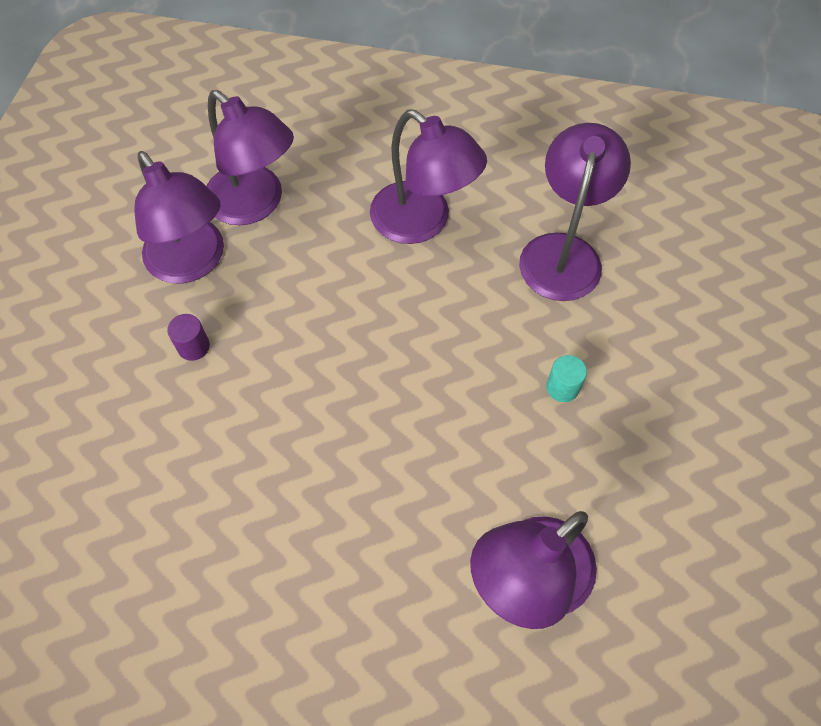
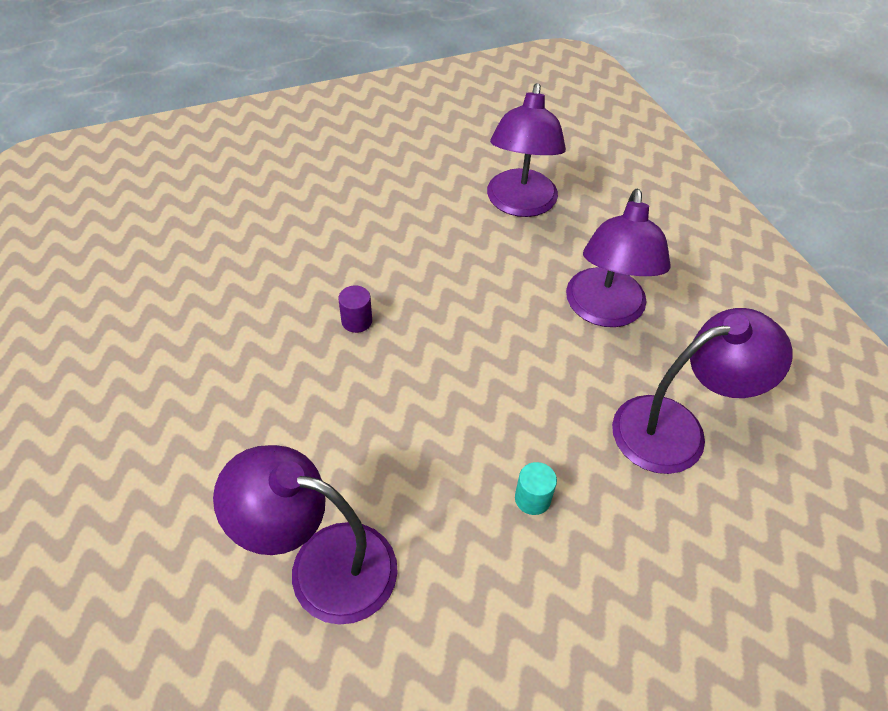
camera: 55 degrees right, 10 degrees down
(192, 263) = (439, 199): purple lamp -> none
(193, 347) = (372, 236): purple cylinder -> purple cylinder (356, 321)

